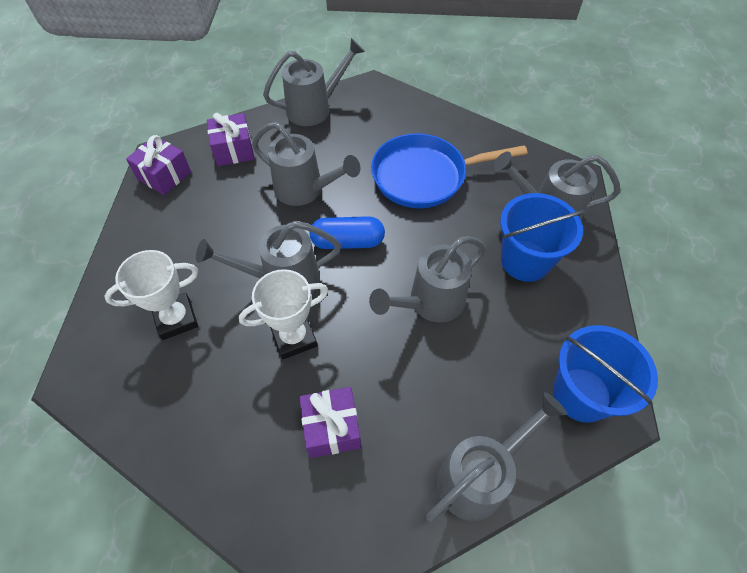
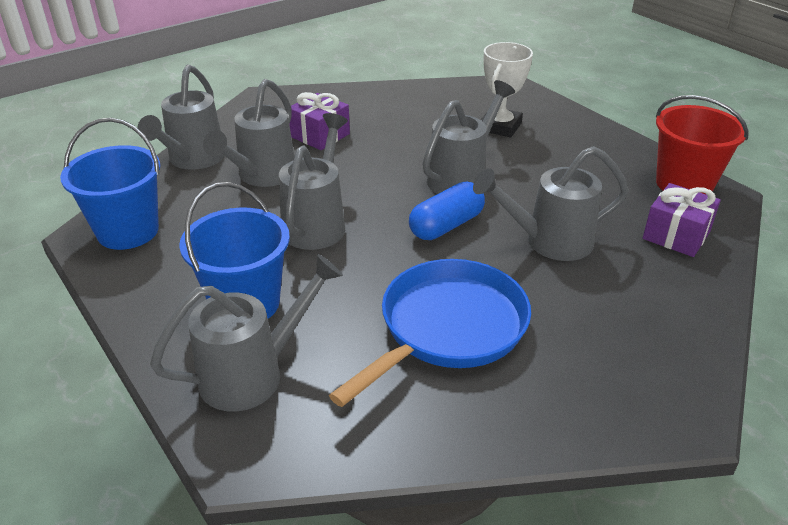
camera: 140 degrees right, 20 degrees down
(164, 176) = (684, 184): purple gift -> red bucket
(294, 337) = (404, 156): white trophy -> none
(315, 108) = (691, 330): grey watering can -> grey watering can (262, 176)

